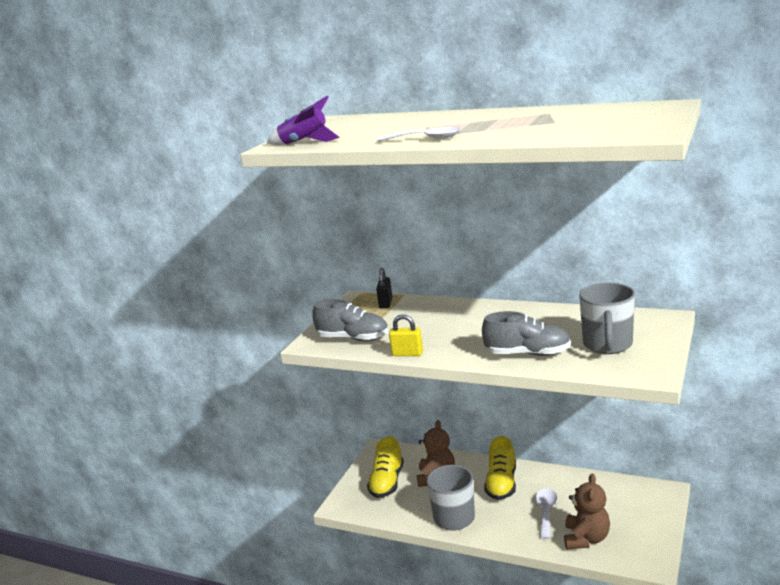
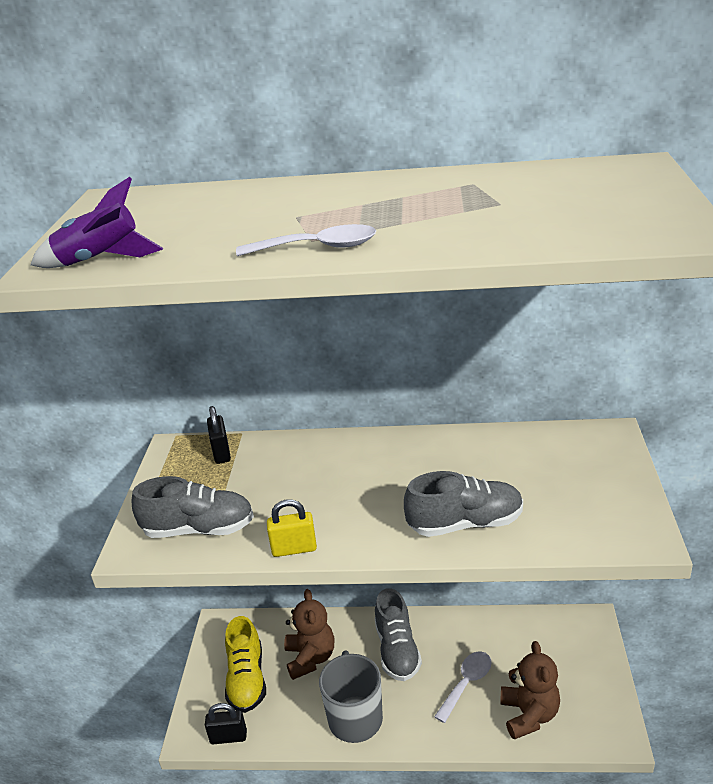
camera: 20 degrees left, 10 degrees up
(363, 511) = (228, 737): none -> black padlock
(502, 484) = (397, 650): yellow shoe -> grey shoe
(546, 512) = (466, 683): white spoon -> white spoon turned 45 degrees clockwise
(607, 345) = (562, 492): grey mug -> none

